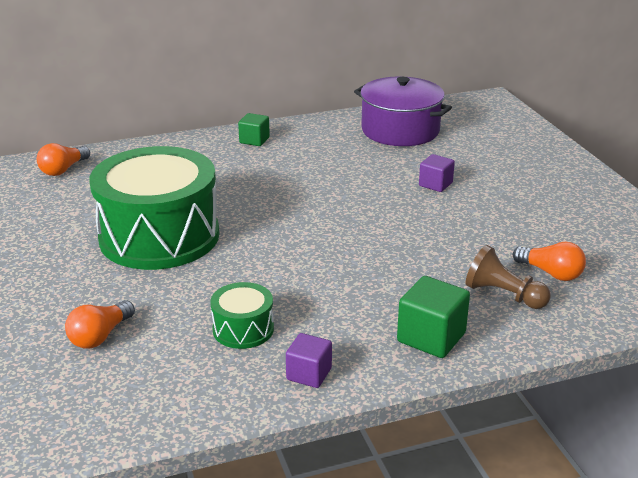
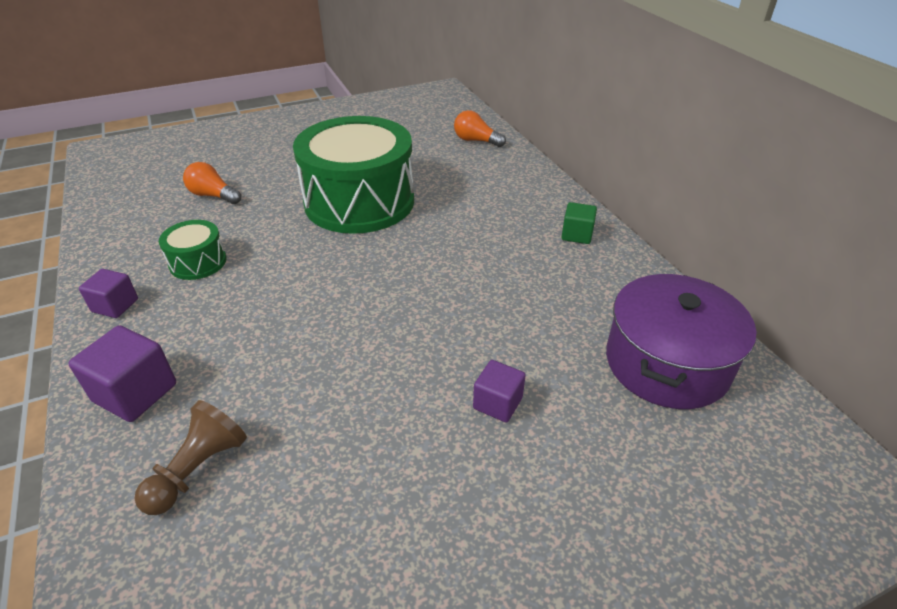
camera: 85 degrees right, 10 degrees up
(431, 337) = (135, 393): green cube -> purple cube
(551, 273) = (238, 536): orange light bulb -> none

